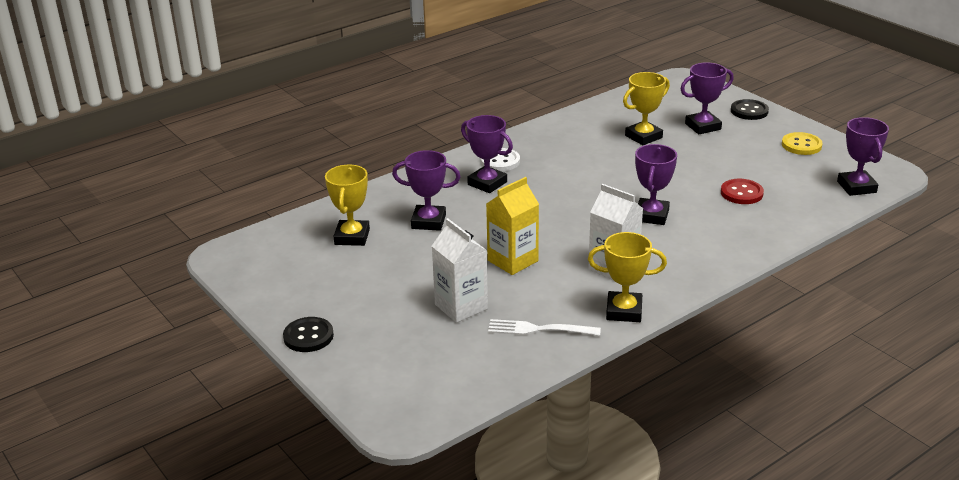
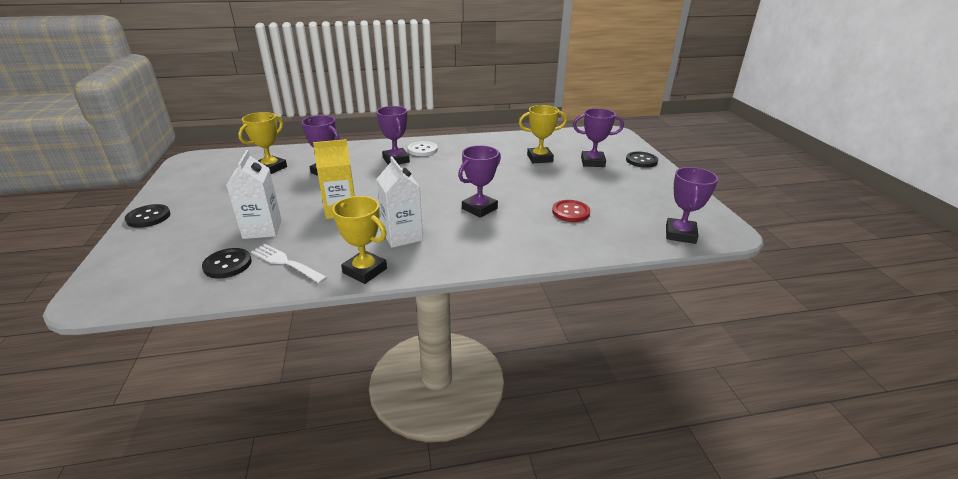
camera: 25 degrees right, 0 degrees up
(483, 350) = (227, 264): none -> black button
(801, 145) = (661, 192): yellow button -> none

